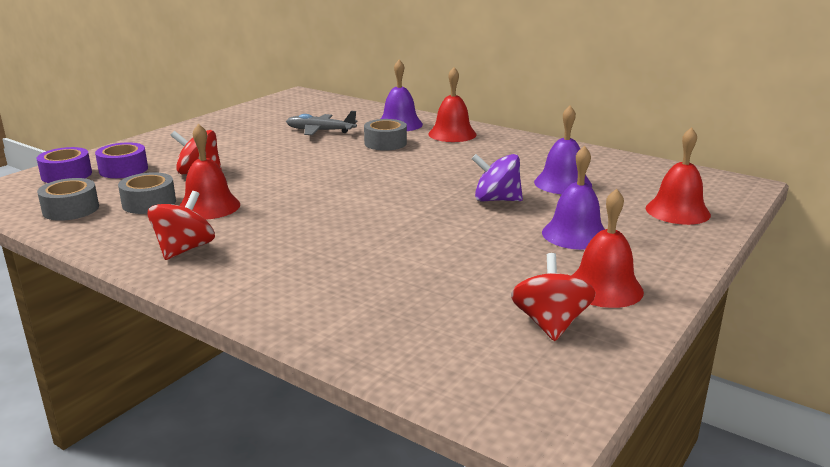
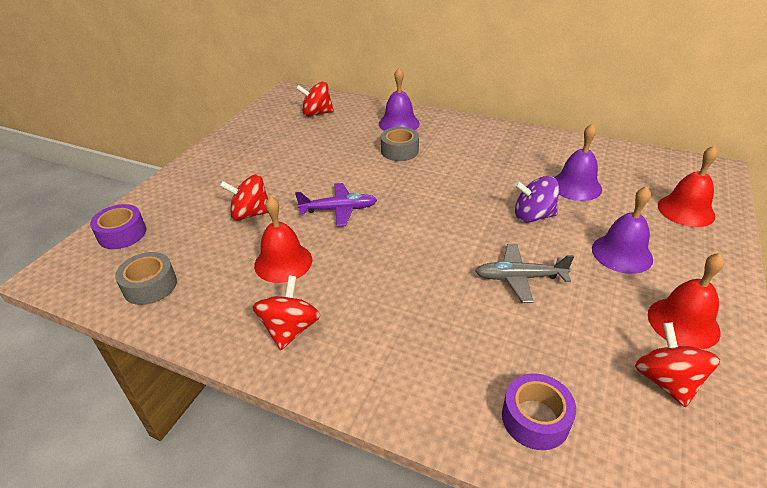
camera: 10 degrees left, 15 degrees up
(123, 169) = (175, 219): purple tape -> purple tape (535, 419)
(149, 203) = (223, 265): grey tape -> none
(290, 177) = (338, 210): none -> purple plane
(316, 111) = (317, 113): none -> red spinning top
(320, 131) = (334, 141): grey plane -> grey plane (520, 278)
(452, 134) = (450, 131): red bell -> none

